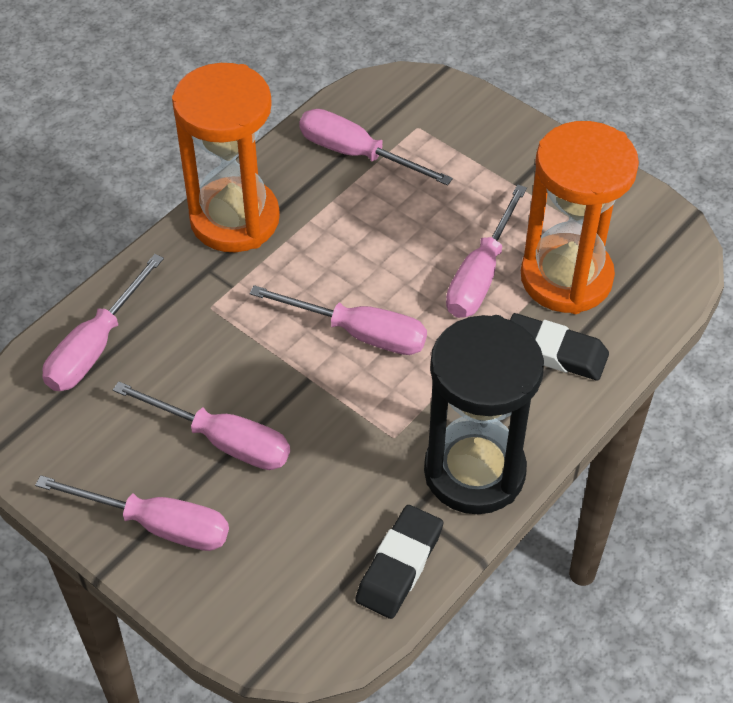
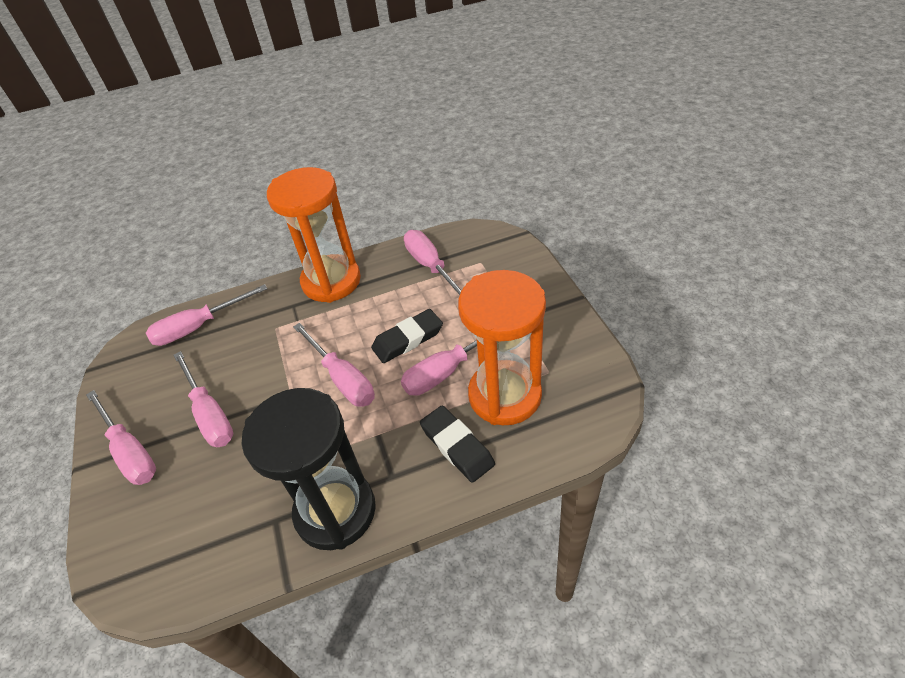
camera: 35 degrees right, 5 degrees down
(399, 565) = (233, 557): black eraser -> black eraser (408, 339)

